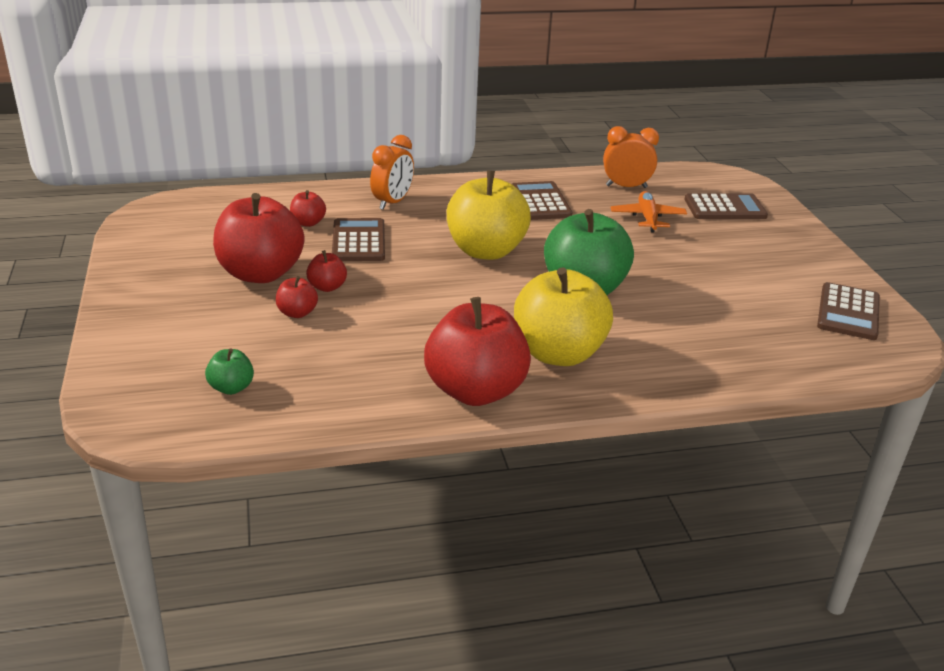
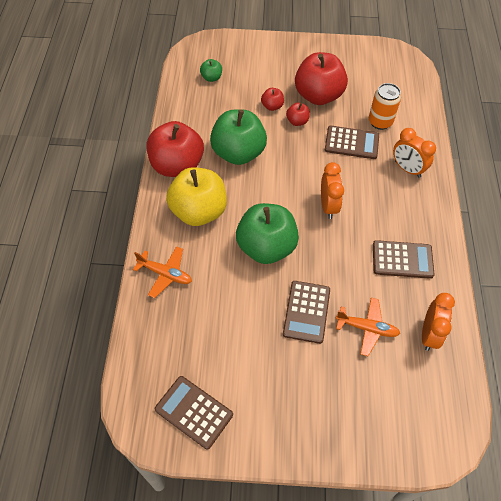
camera: 105 degrees right, 25 degrees up
(308, 223) = (380, 122): red apple -> orange can
(419, 333) = (238, 153): none -> green apple
(486, 251) = (328, 206): yellow apple -> orange clock
(688, 365) = (165, 274): none -> orange plane
(725, 208) = (380, 402): brown calculator -> brown calculator (306, 312)

